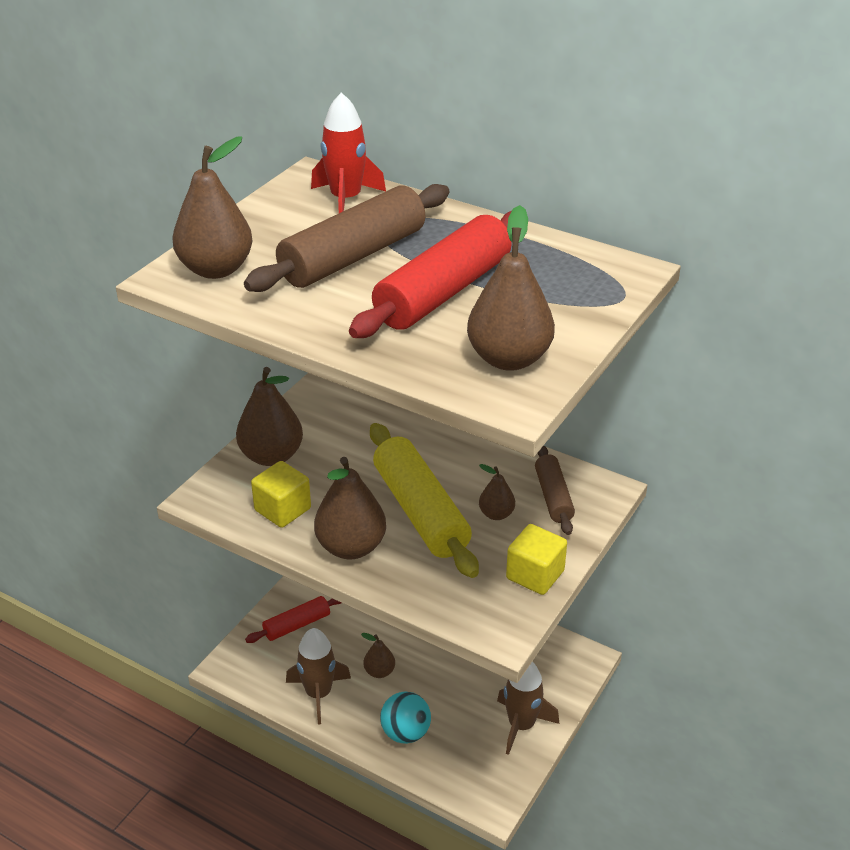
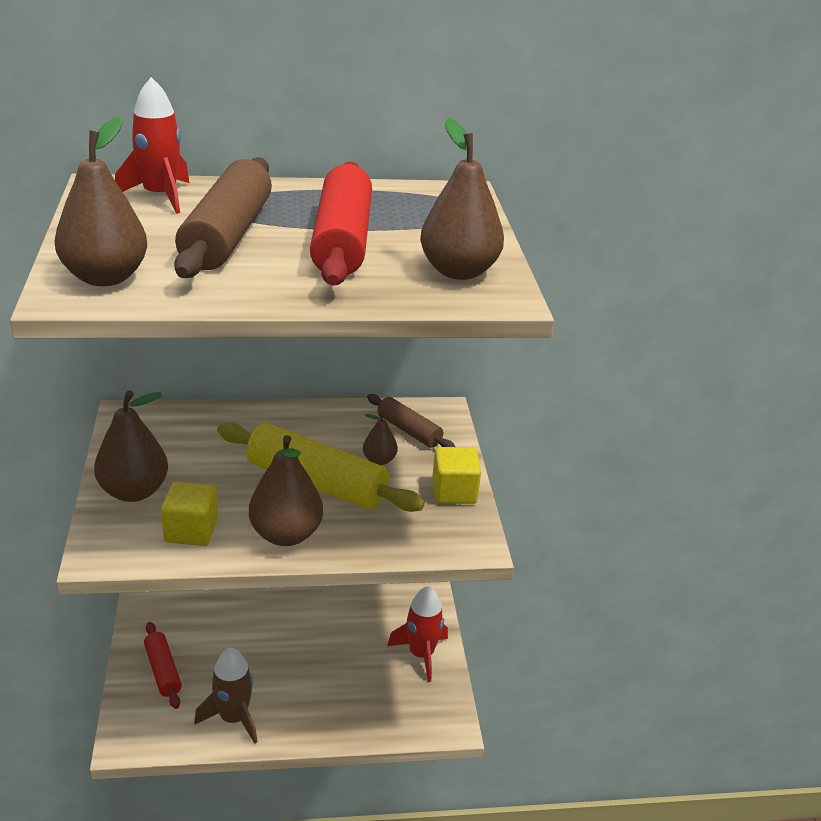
camera: 40 degrees left, 5 degrees down
(297, 625) = (163, 671): red rolling pin -> red rolling pin turned 45 degrees counterclockwise
(379, 671) = (272, 672): brown pear -> none
(405, 733) = (336, 709): turquoise ball -> none
(521, 725) = (421, 654): brown rocket -> red rocket

